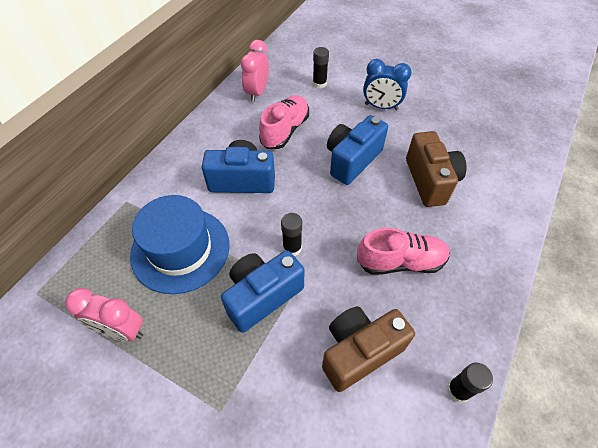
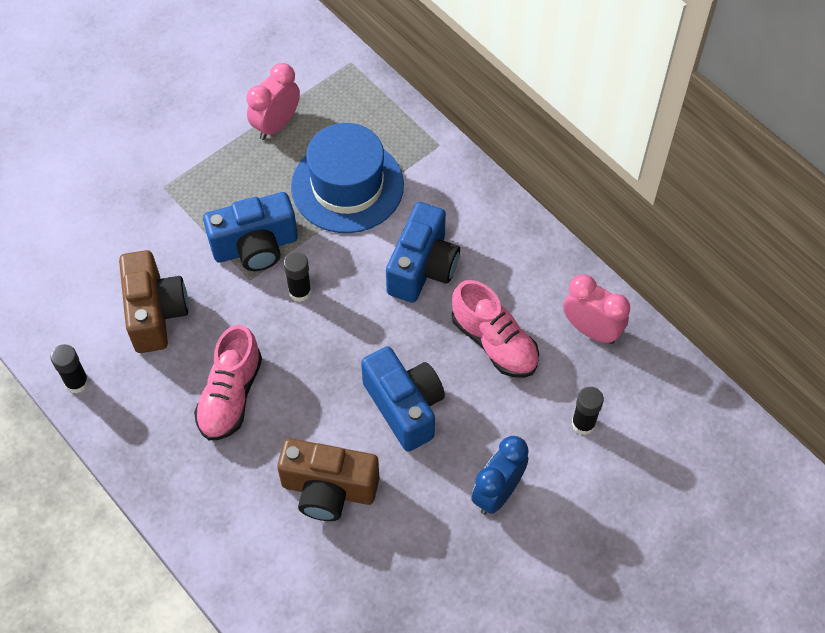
camera: 110 degrees right, 5 degrees up
(262, 296) = (255, 247): blue camera -> blue camera turned 90 degrees clockwise

